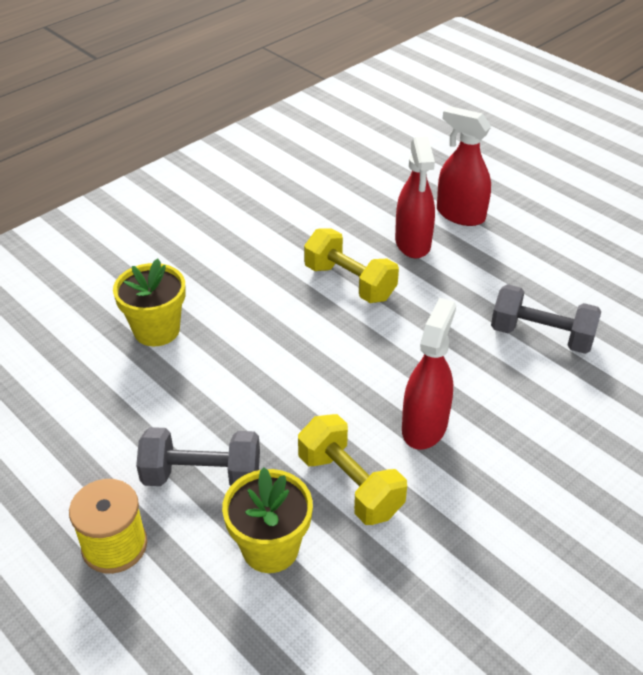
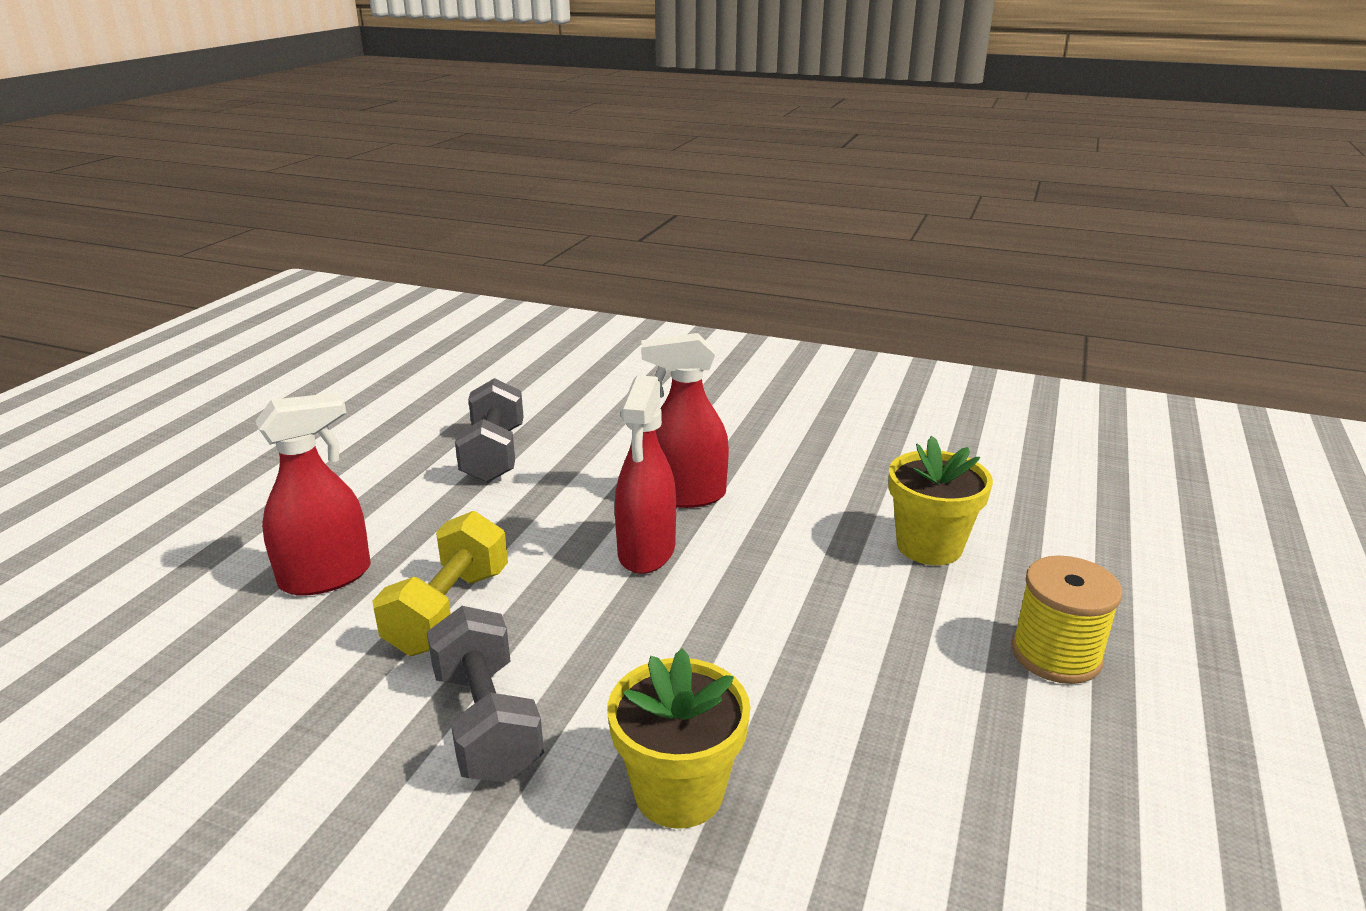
camera: 115 degrees left, 15 degrees down
(202, 476) = (898, 624): grey dumbbell -> grey dumbbell (487, 723)
(350, 485) = (805, 520): yellow dumbbell -> none
(460, 214) = (237, 551): red spray bottle -> red spray bottle (646, 552)

